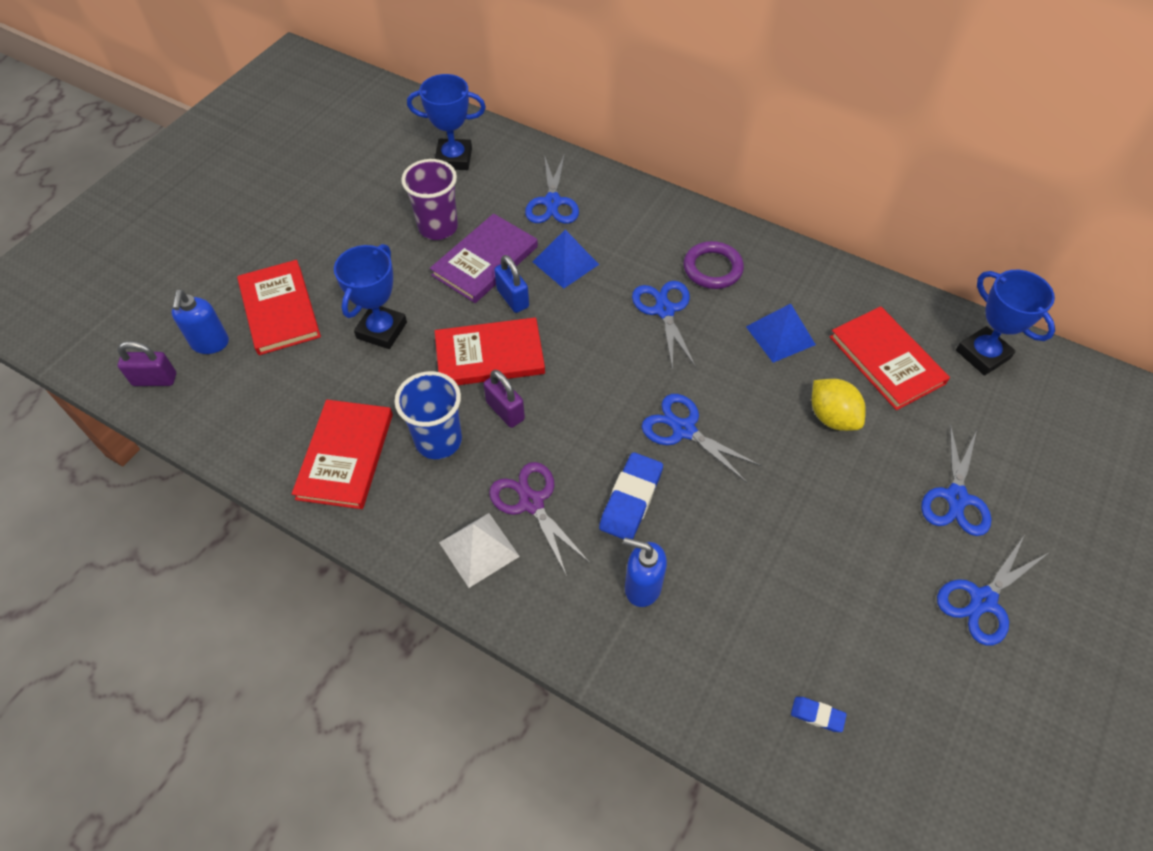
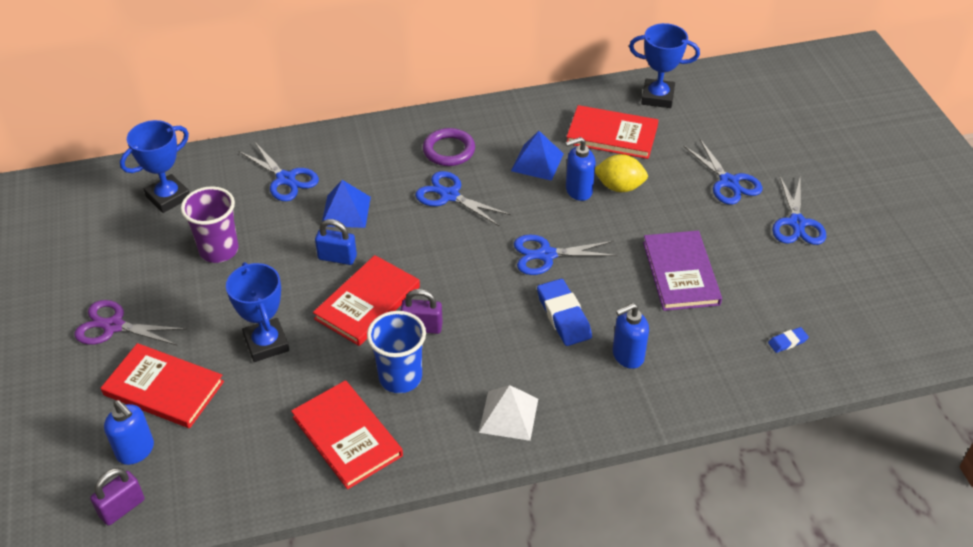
camera: 45 degrees left, 10 degrees down
(485, 261) = (285, 248): purple book -> purple book (680, 273)
(531, 502) = (507, 364): purple scissors -> purple scissors (113, 326)
(786, 391) = (578, 191): none -> blue soap dispenser

